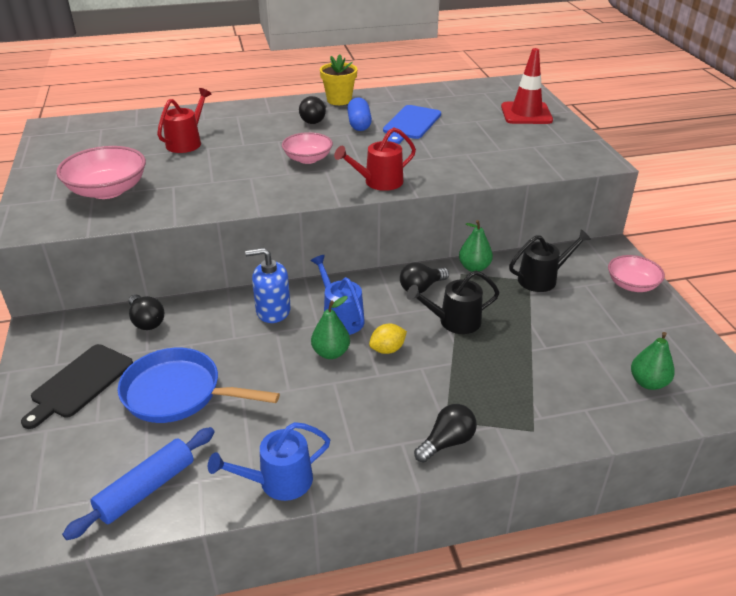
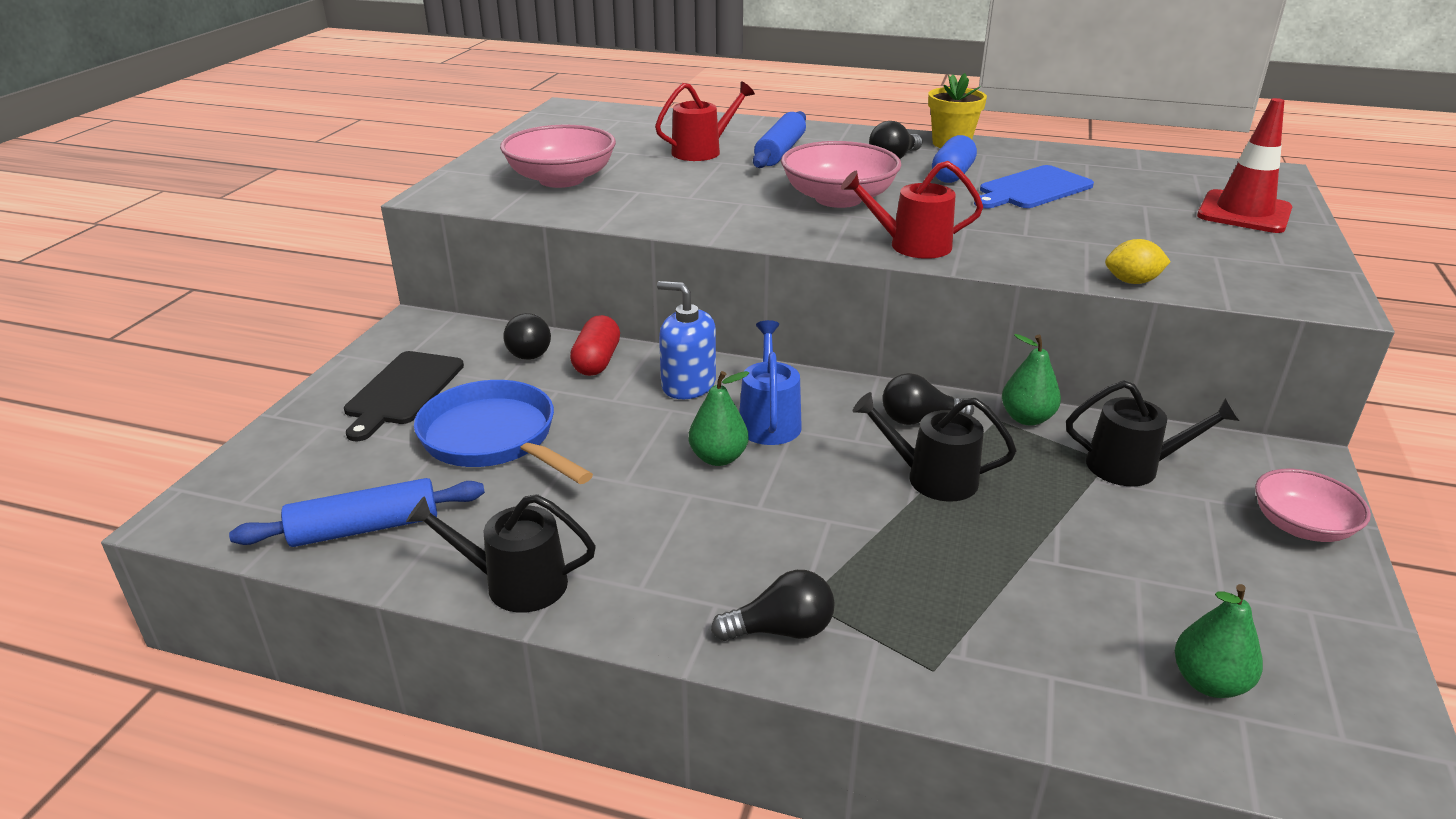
camera: 30 degrees right, 5 degrees down
(80, 383) = (403, 391): black cutting board -> black cutting board turned 45 degrees counterclockwise
(200, 314) = (597, 361): none -> red capsule
(239, 130) = (780, 151): none -> blue rolling pin
(279, 481) = (516, 583): blue watering can -> black watering can
(308, 159) = (838, 198): pink bowl -> pink bowl, size x1.55
(387, 349) = (800, 480): yellow lemon -> yellow lemon (1132, 282)

